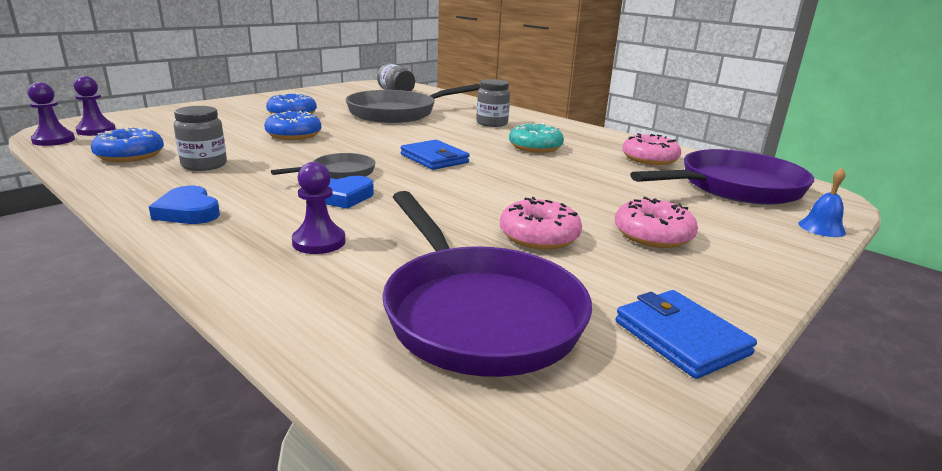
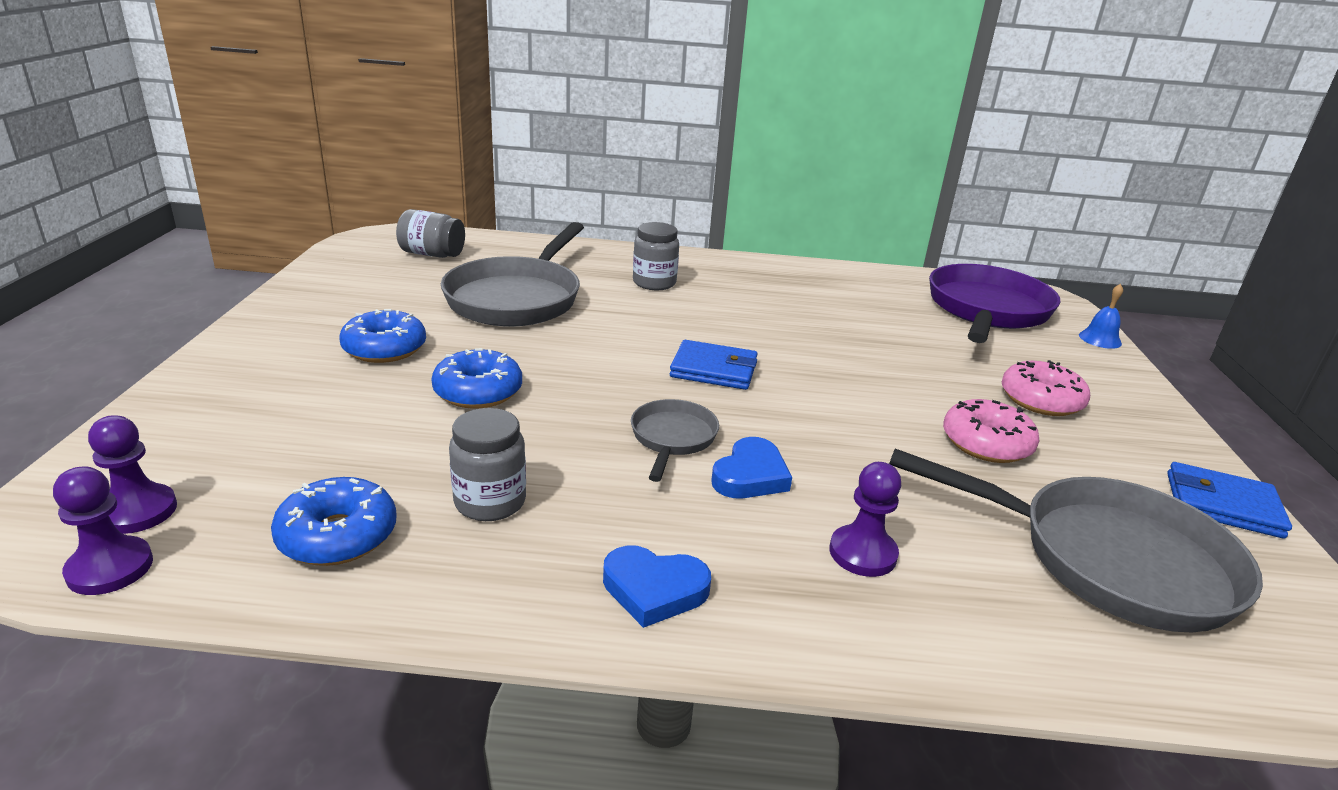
camera: 40 degrees left, 5 degrees up
(476, 312) = (1107, 560): purple pan -> grey pan
(535, 147) = (764, 311): turquoise donut -> none
(649, 159) = (876, 293): pink donut -> none

